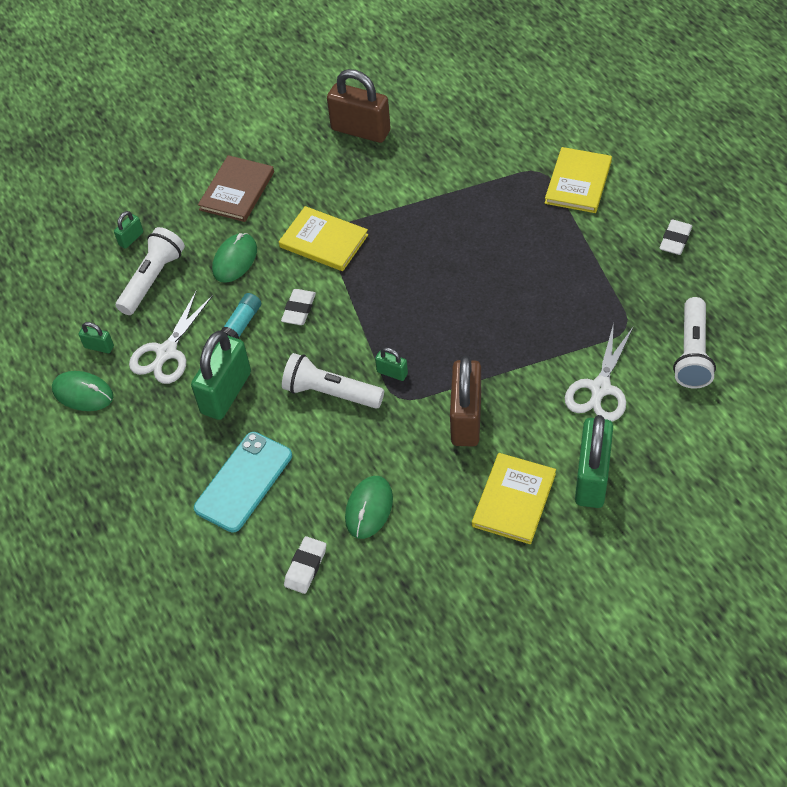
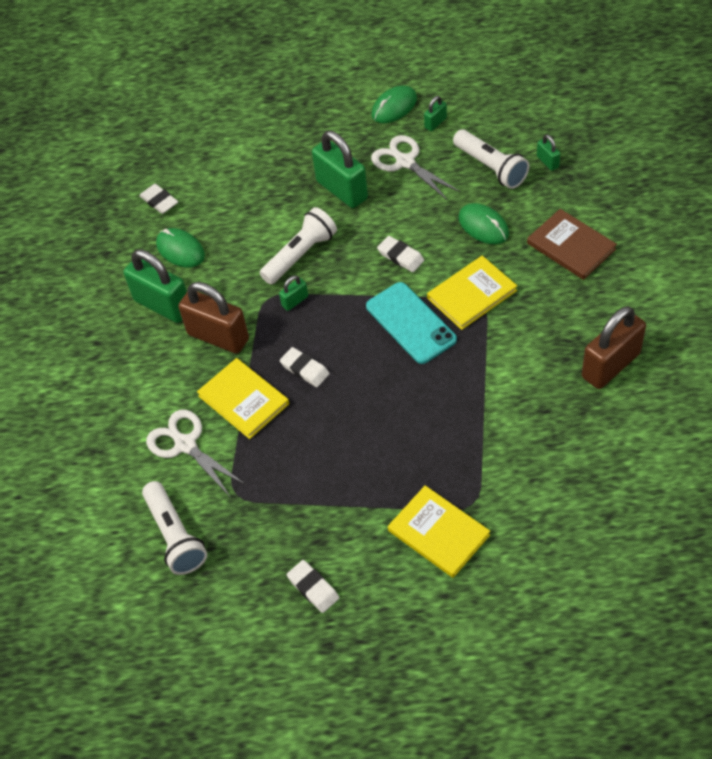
camera: 115 degrees right, 0 degrees up
(242, 324) = (407, 215): turquoise glue stick -> none
(243, 482) = (253, 183): turquoise phone -> turquoise phone (411, 323)
(469, 331) = (305, 369): none -> white eraser
(514, 500) = (125, 342): yellow book -> yellow book (243, 400)
(592, 478) = (108, 402): green padlock -> green padlock (163, 305)
(692, 353) = (175, 535): white flashlight -> white flashlight turned 150 degrees counterclockwise

